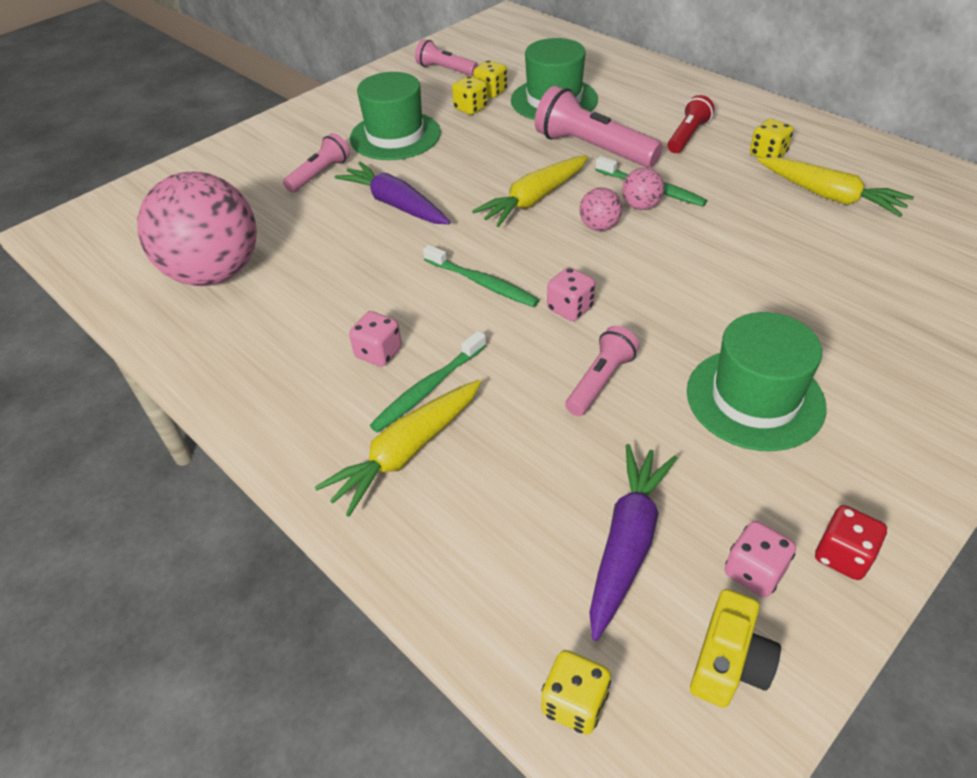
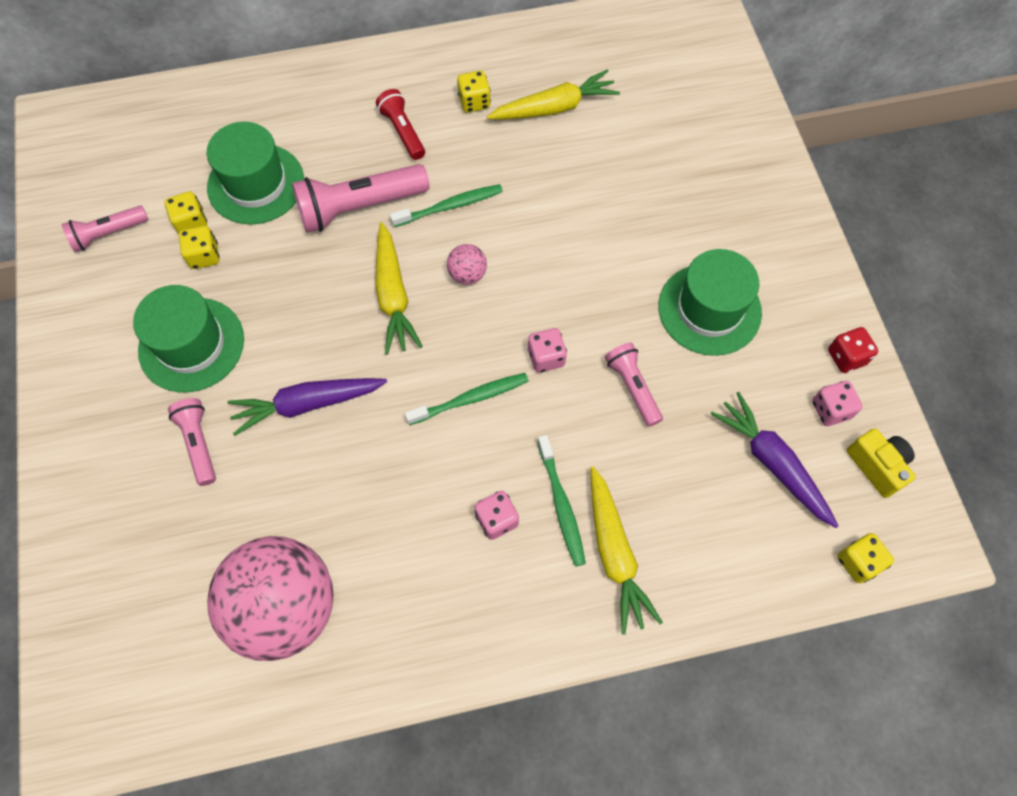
camera: 60 degrees left, 20 degrees up
(641, 206) = (466, 229): pink ball -> none

